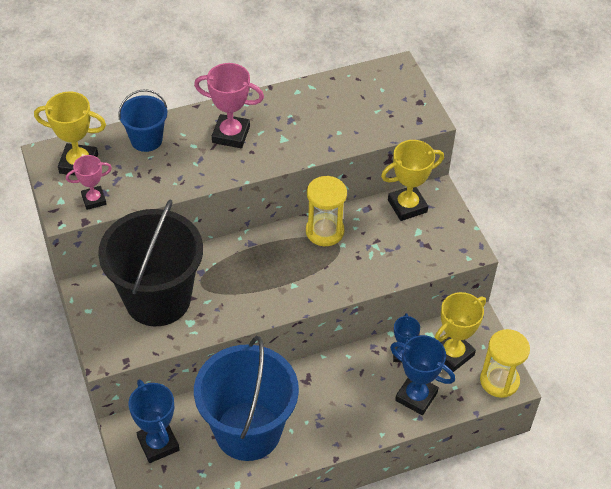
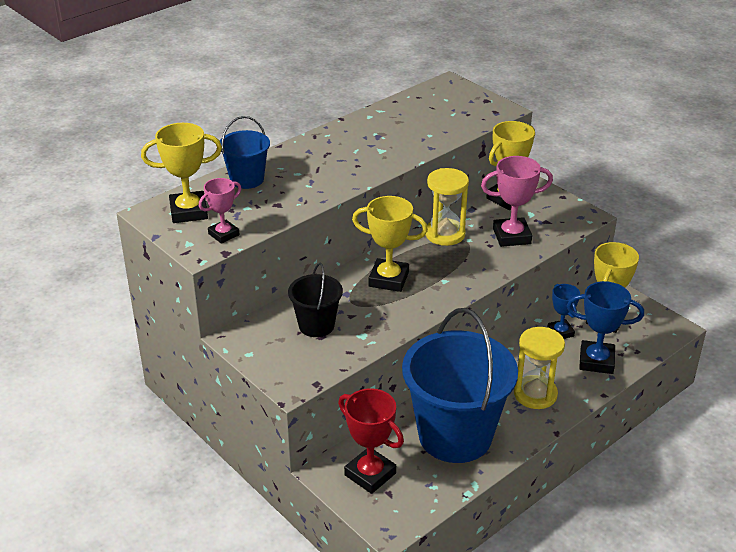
camera: 20 degrees left, 15 degrees down
(158, 299) = (316, 325): black bucket -> black bucket, size x0.49
(158, 444) = (370, 474): blue trophy -> red trophy
(231, 135) = (328, 158): pink trophy -> pink trophy (511, 236)
(245, 268) = (388, 279): none -> yellow trophy
(499, 381) = (661, 328): yellow hourglass -> yellow hourglass (535, 394)

